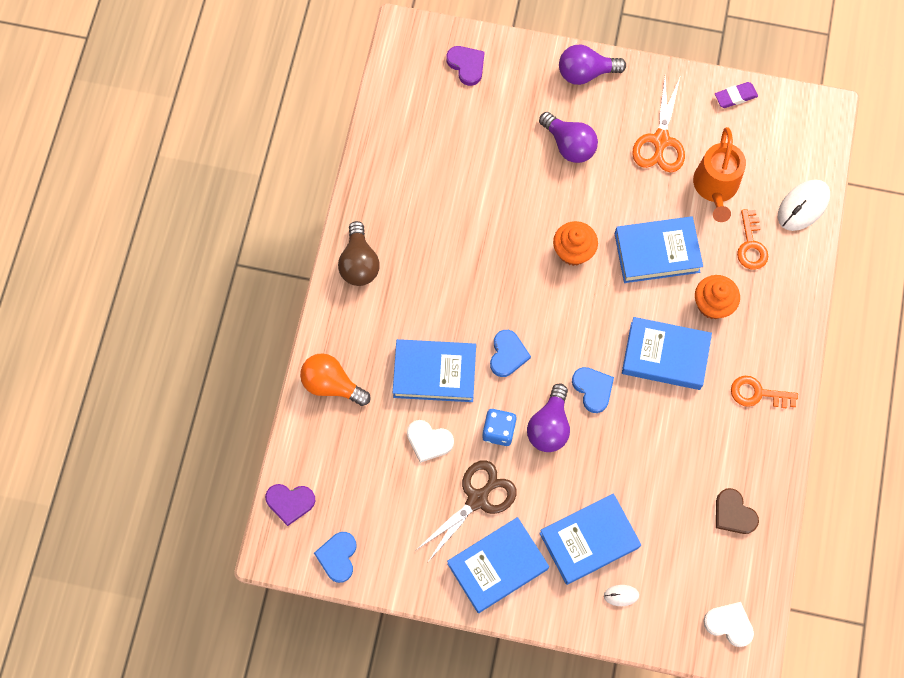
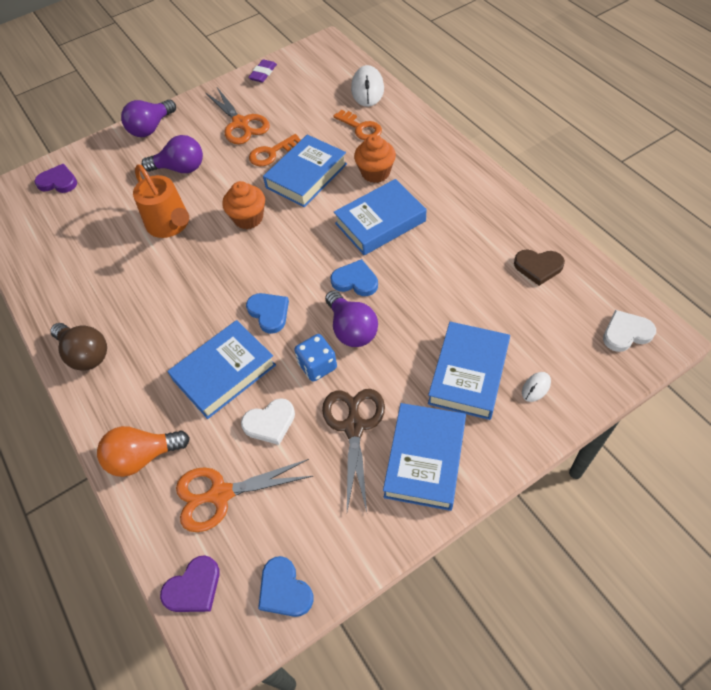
camera: 40 degrees left, 15 degrees down
(355, 459) = (220, 494): none -> orange scissors
(715, 187) = (303, 119): orange watering can -> orange watering can (170, 224)
(757, 393) = (463, 193): orange key -> orange key (271, 153)

